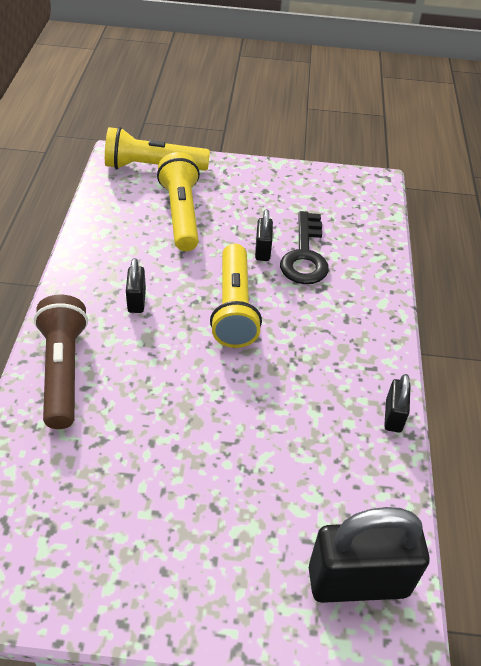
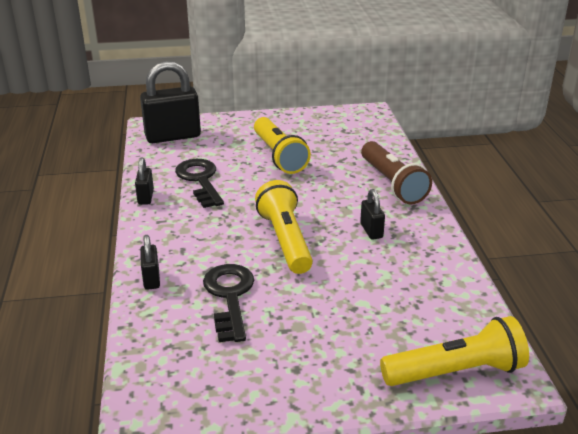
camera: 170 degrees right, 15 degrees down
(181, 214) = (381, 315): yellow flashlight -> yellow flashlight (279, 156)
(262, 250) = (275, 293): black padlock -> black padlock (151, 279)
(318, 437) = (200, 180): none -> black key

